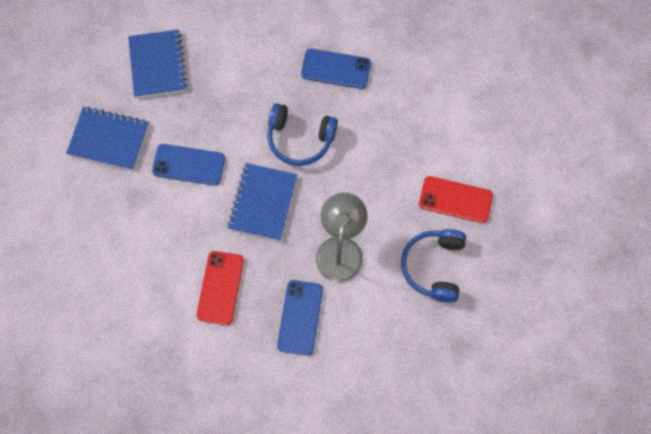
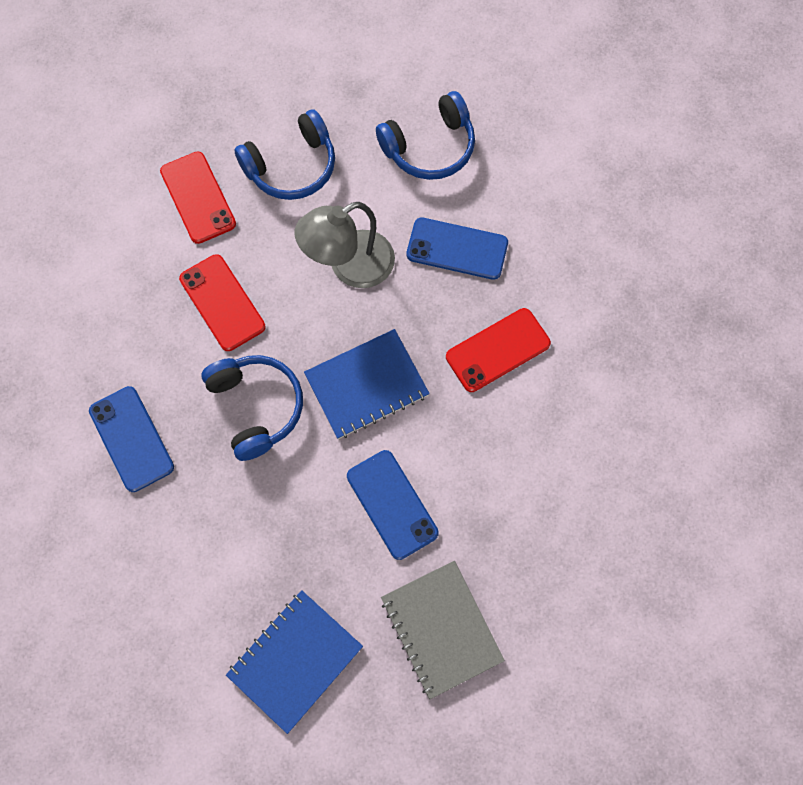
camera: 130 degrees left, 0 degrees up
(108, 139) = (441, 629): blue notebook -> grey notebook
(300, 317) = (457, 249): blue phone -> blue phone turned 45 degrees clockwise
(376, 165) = (222, 303): none -> red phone
(380, 358) = (430, 147): none -> blue headphones

